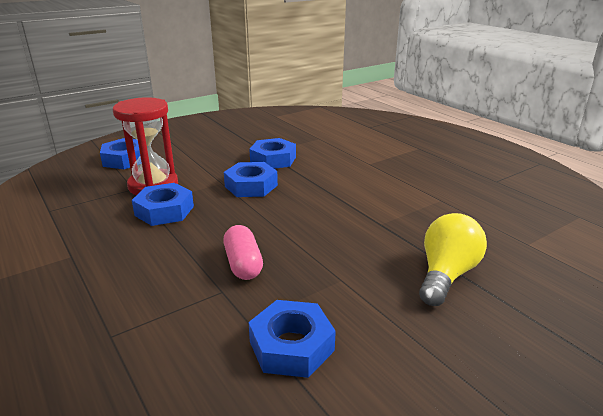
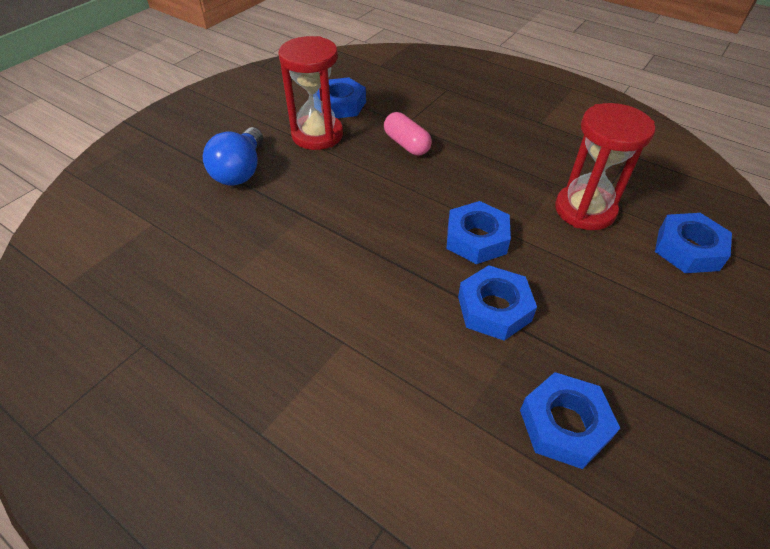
camera: 160 degrees right, 20 degrees up
(164, 211) = (528, 179): blue nut -> blue nut (564, 424)
(344, 301) = (317, 135): none -> red hourglass
(446, 275) = (240, 171): yellow light bulb -> blue light bulb

